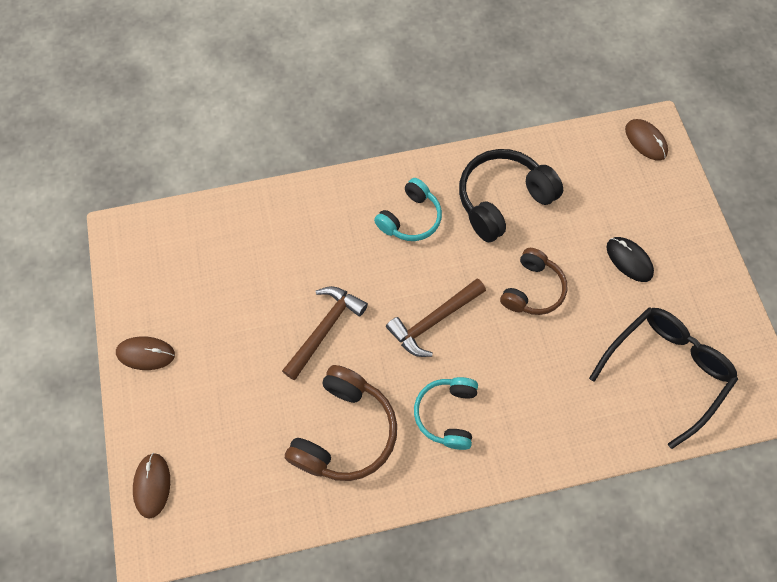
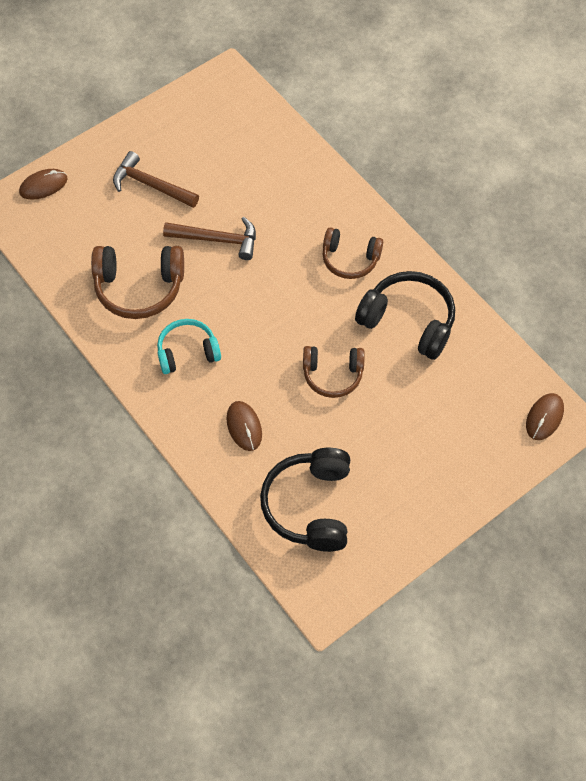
camera: 65 degrees right, 5 degrees down
(145, 354) = (138, 136): brown mouse -> brown mouse (244, 426)
(410, 218) = (350, 259): turquoise headphones -> brown headphones
(433, 321) = (263, 312): brown hammer -> brown hammer (151, 185)
(629, 260) = (405, 442): black mouse -> none
(665, 370) = (310, 505): black glasses -> black headphones

